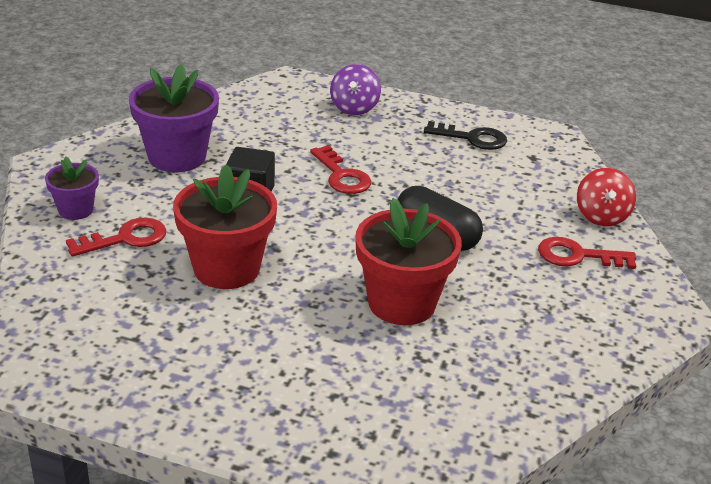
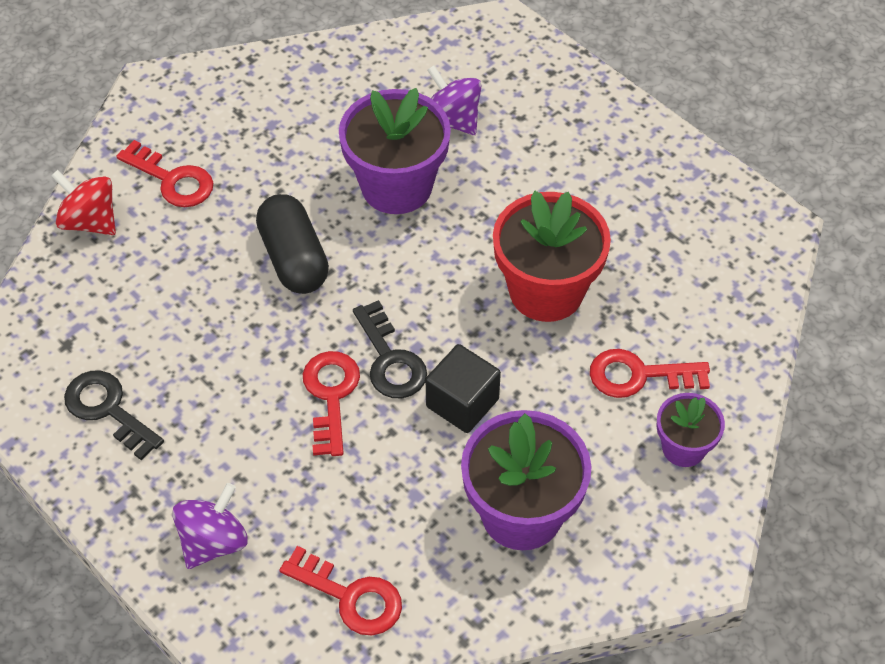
camera: 150 degrees left, 20 degrees up
(258, 107) = (351, 597): none -> red key
(317, 201) = (390, 360): none -> black key
(397, 371) = (452, 119): none -> purple spinning top
(401, 303) = (396, 186): red flower pot -> purple flower pot
(601, 216) = (90, 221): red spinning top -> red spinning top turned 90 degrees counterclockwise

